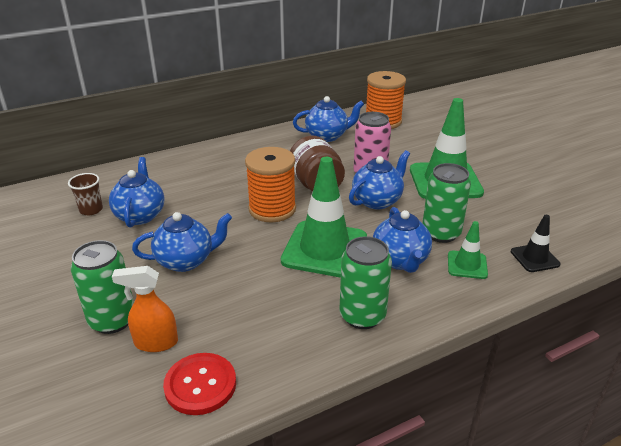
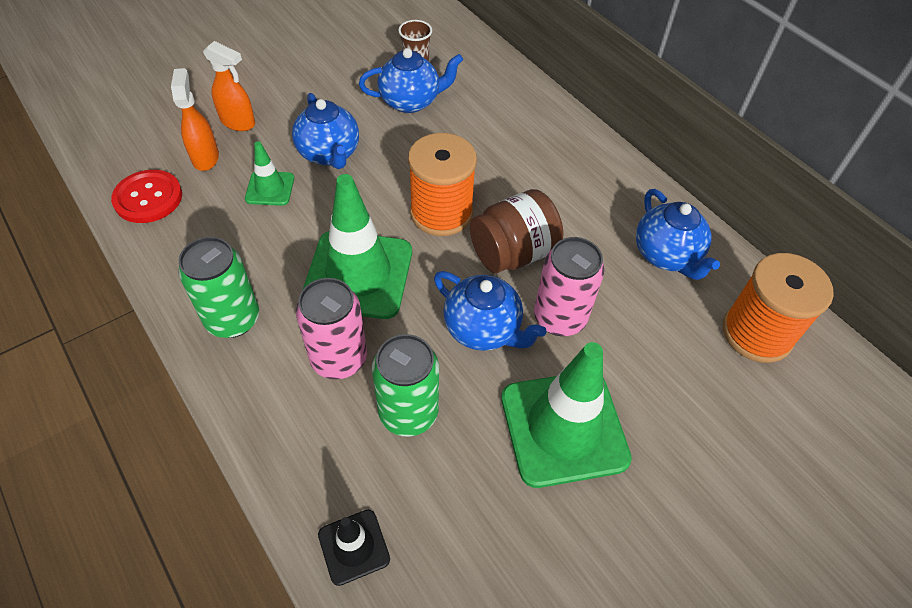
camera: 80 degrees right, 20 degrees up
(112, 320) = (238, 122): green can -> orange spray bottle
(400, 260) = (339, 358): blue teapot -> pink can
(467, 265) = (332, 443): green traffic cone -> green traffic cone (270, 188)

